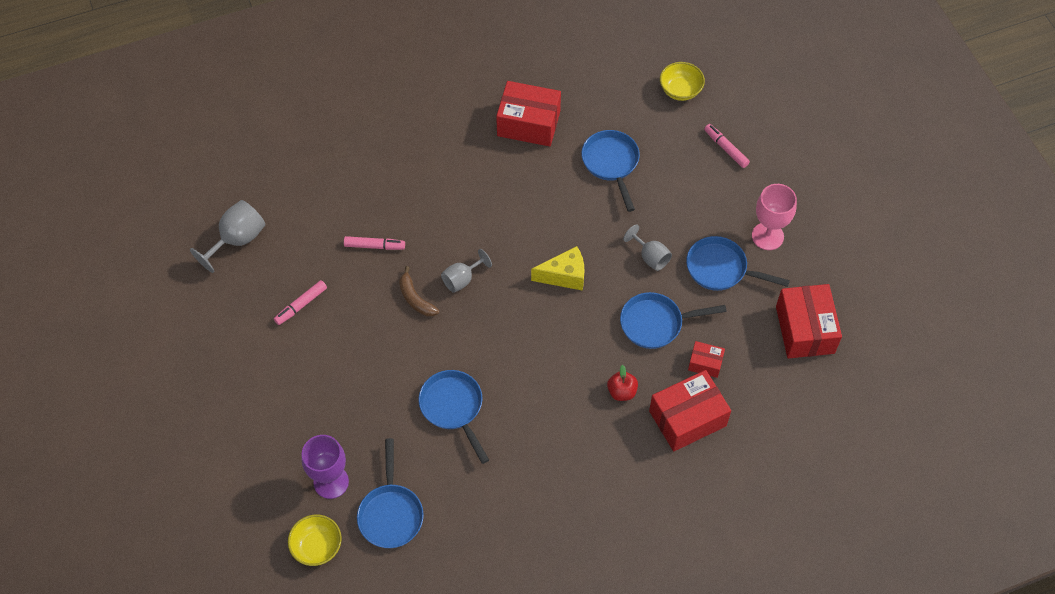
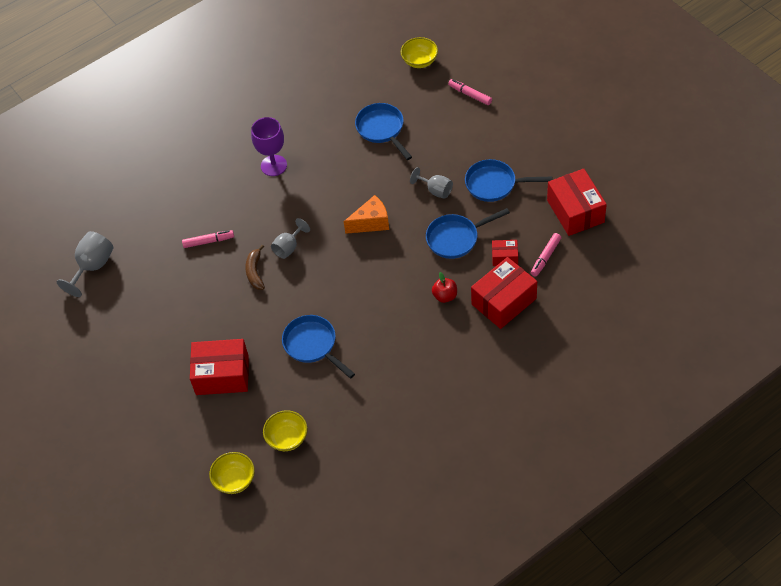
camera: 10 degrees left, 5 degrees down
(301, 305) = (162, 302): pink marker -> pink marker (545, 257)
(331, 482) = (230, 428): purple goblet -> purple goblet (274, 165)
(391, 513) = (287, 438): blue pan -> yellow bowl
(415, 299) = (255, 272): brown banana -> brown banana turned 45 degrees clockwise
(528, 123) = (305, 117): red box -> red box (222, 375)
(564, 276) = (371, 223): yellow cheese -> orange cheese
(767, 236) = (524, 150): pink goblet -> none

